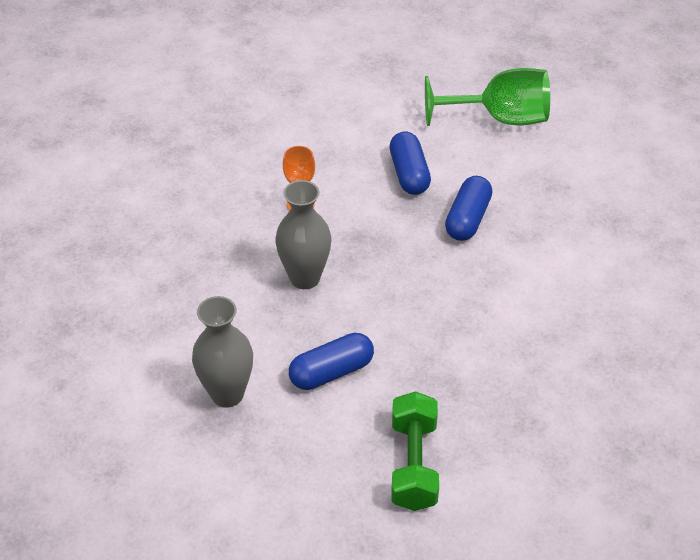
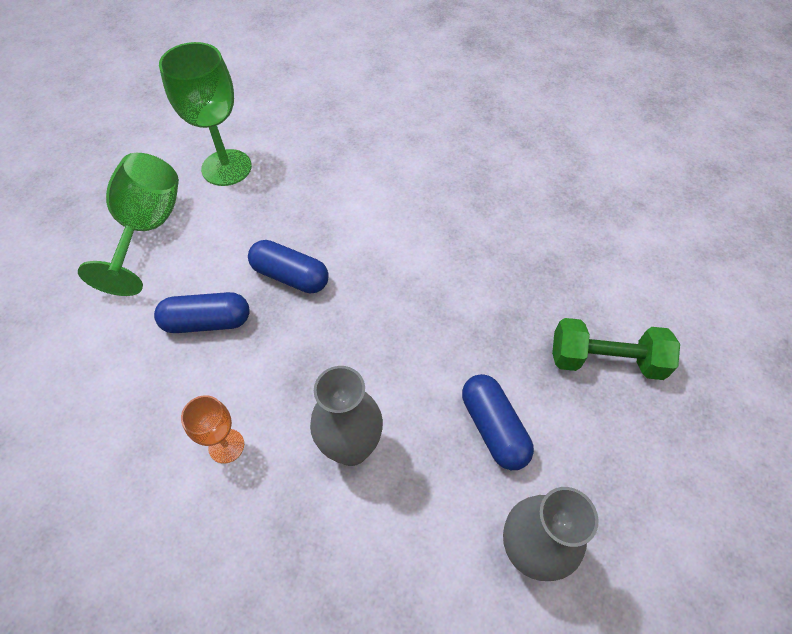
camera: 85 degrees left, 10 degrees up
(591, 154) = (226, 168): none -> green goblet

